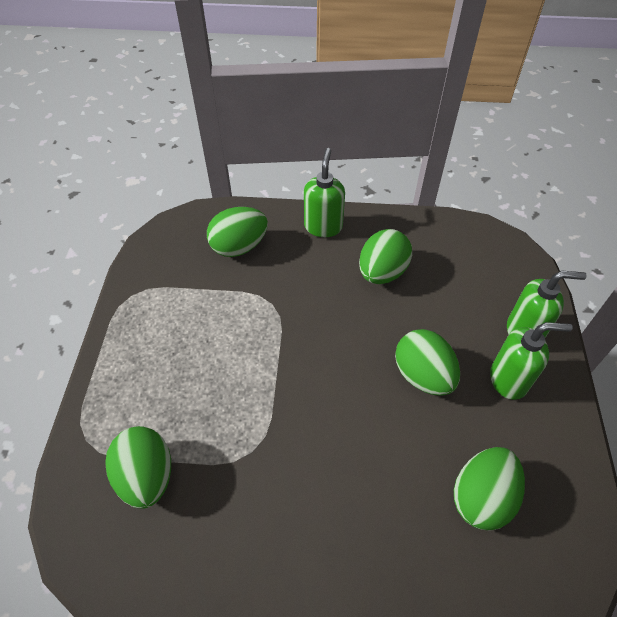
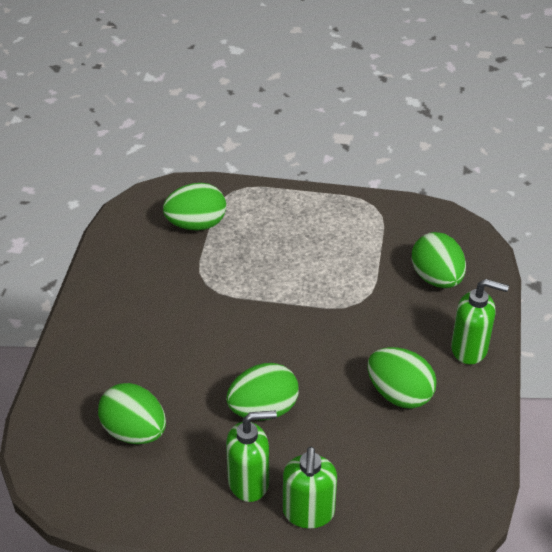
camera: 95 degrees right, 10 degrees down
(509, 380) = (249, 482): green soap dispenser -> green soap dispenser turned 105 degrees counterclockwise

